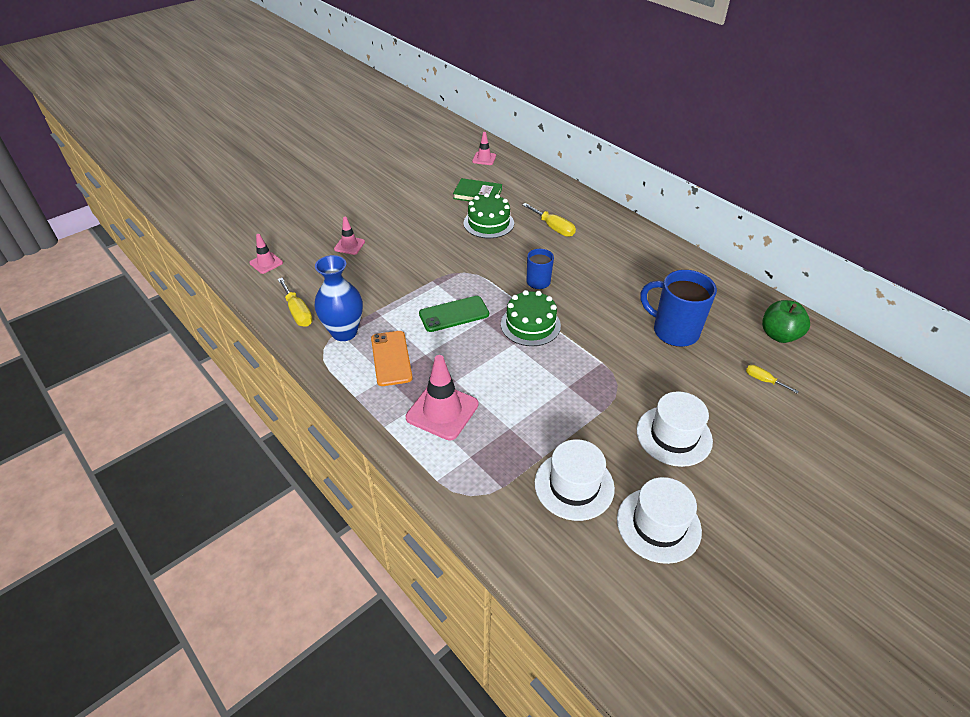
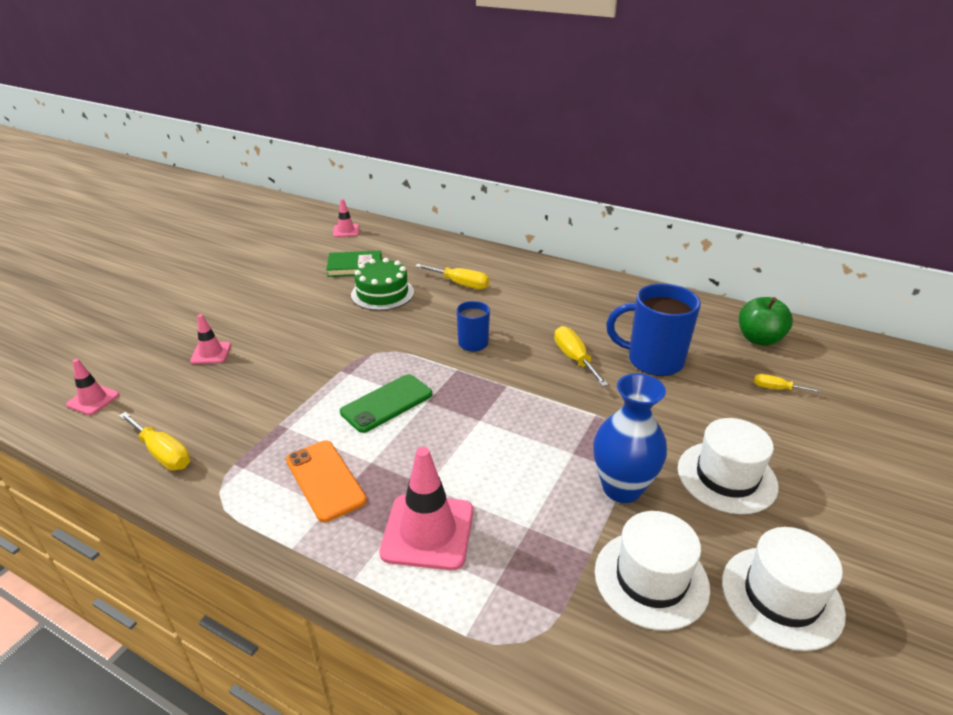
camera: 20 degrees left, 10 degrees down
(344, 332) = (243, 463): blue vase -> blue vase (622, 488)
(530, 325) = (489, 393): green cake -> none
(610, 314) = (574, 359): none -> yellow screwdriver

